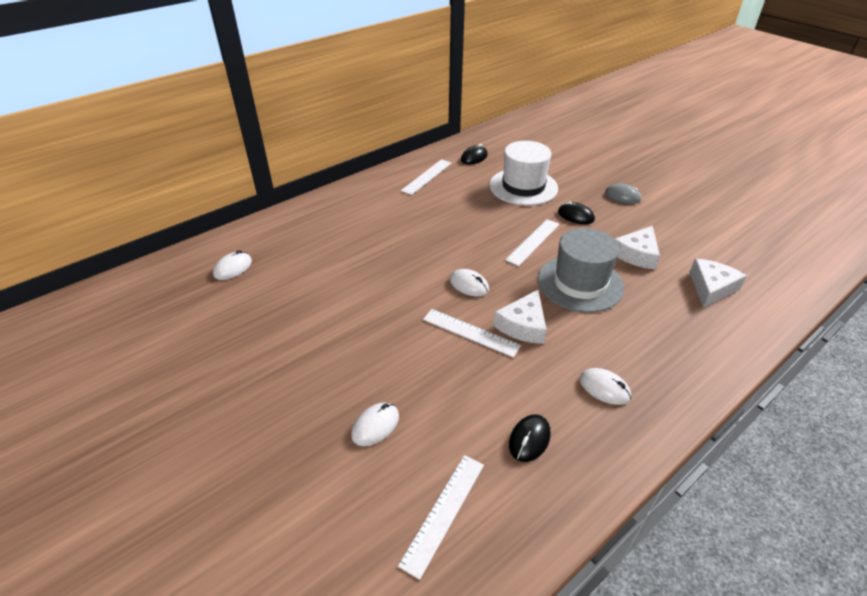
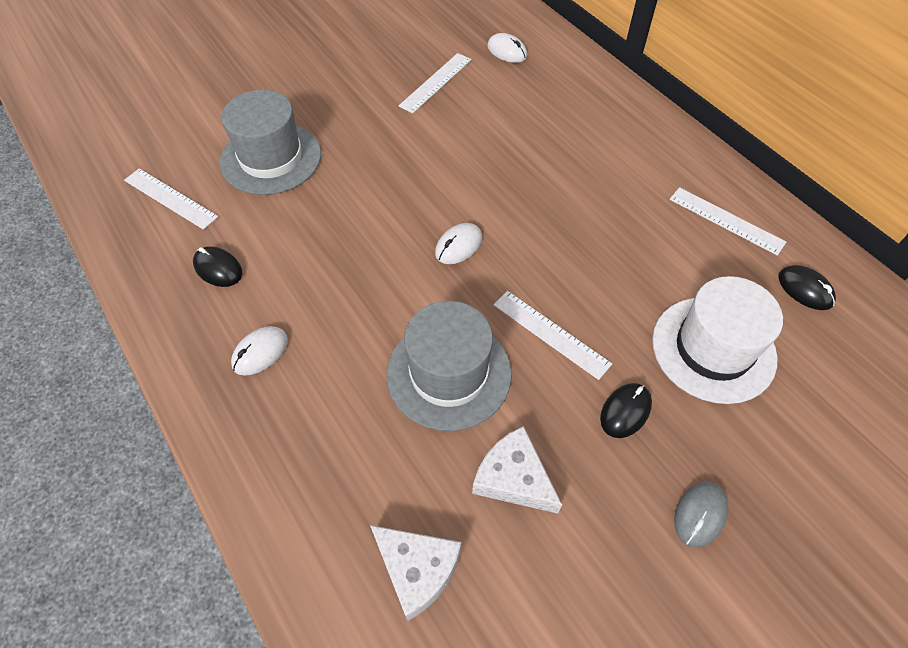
camera: 95 degrees right, 15 degrees up
(375, 426) = (271, 158): white mouse -> grey hat
(470, 332) = (375, 238): white ruler -> white ruler (436, 82)
(523, 325) = (377, 291): white cheese -> none

